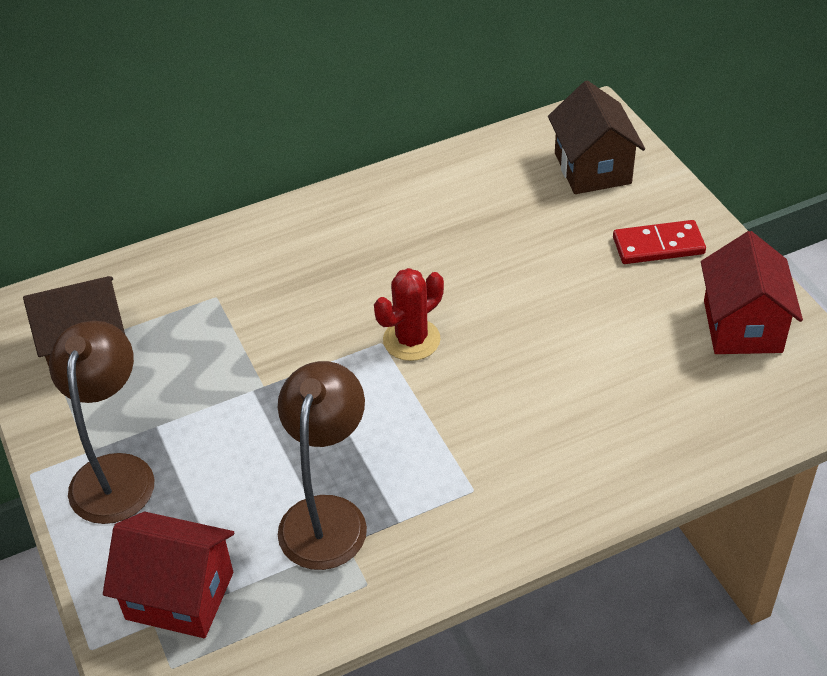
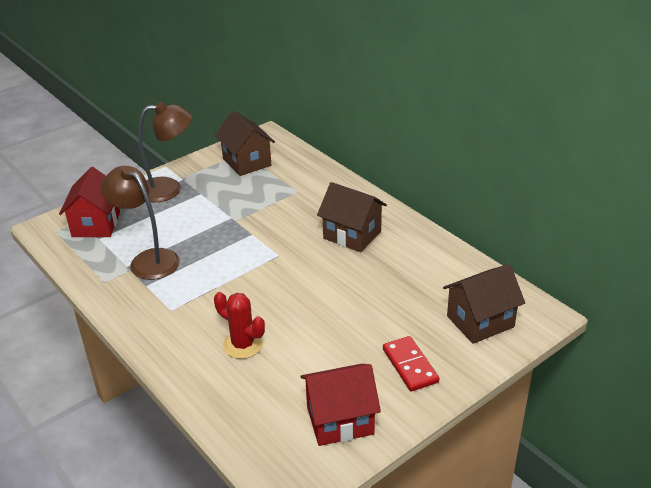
camera: 75 degrees right, 10 degrees down
(327, 515) = (148, 260): brown lamp -> brown lamp turned 135 degrees counterclockwise
(364, 252) = (352, 235): none -> brown house
(411, 340) = (283, 266): red cactus -> red cactus (243, 345)

